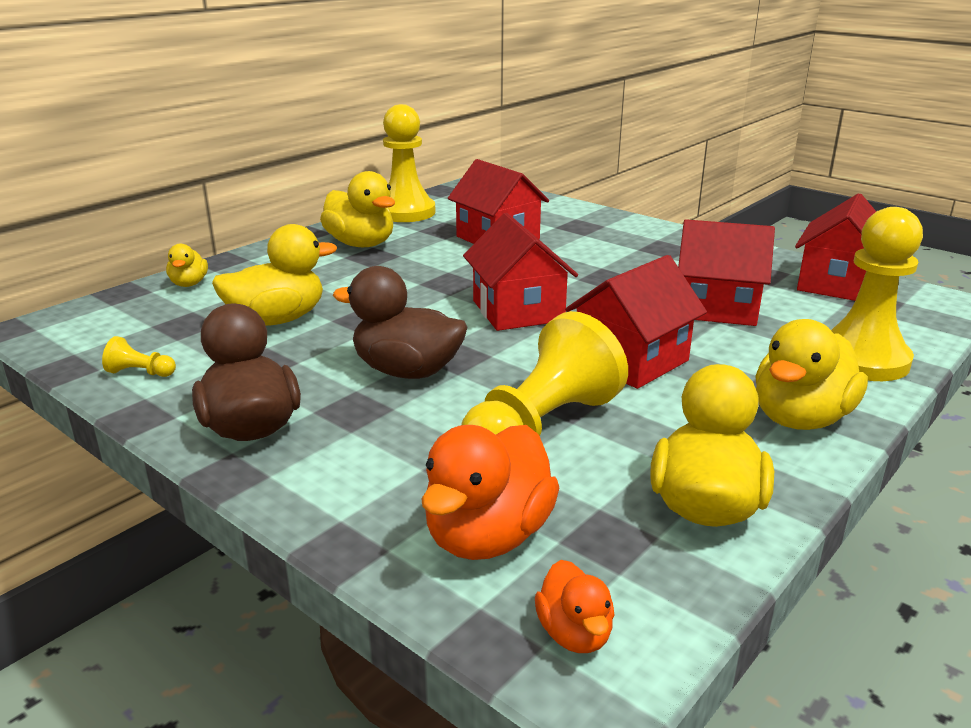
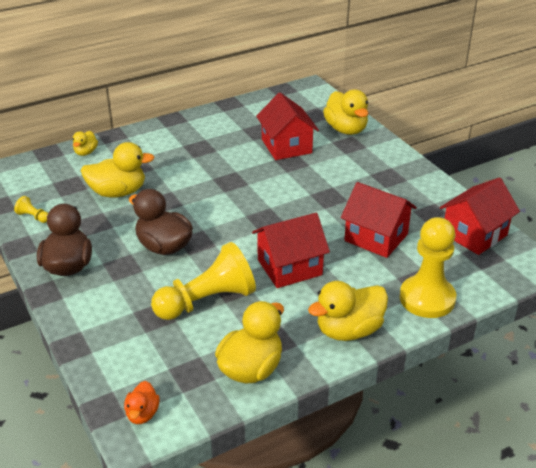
camera: 20 degrees right, 10 degrees up
(361, 244) = (199, 136): yellow duck -> yellow duck (346, 129)
(405, 212) = (244, 109): yellow pawn -> none
(488, 536) = (138, 357): orange duck -> none
(518, 311) = (254, 214): red house -> none

